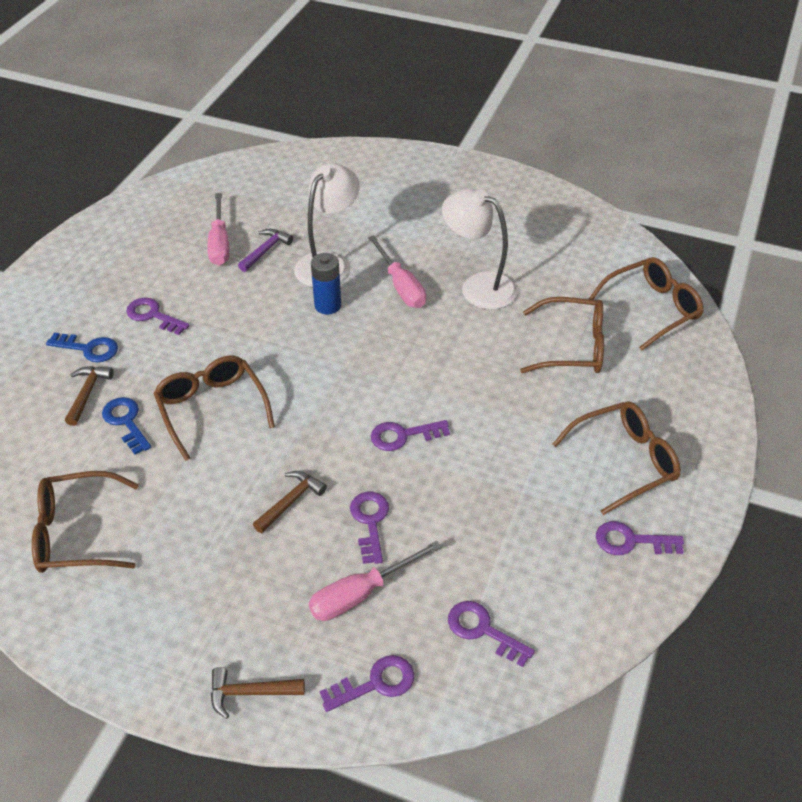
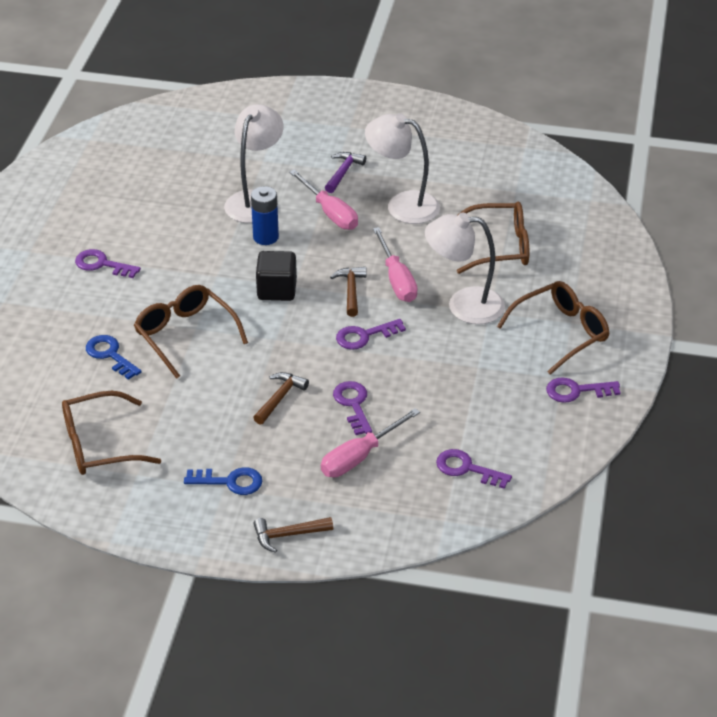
camera: 10 degrees left, 5 degrees down
(87, 393) = (65, 336): brown hammer -> brown hammer (351, 290)
(88, 349) = (51, 299): blue key -> blue key (230, 482)
(220, 243) = (144, 193): pink screwdriver -> pink screwdriver (397, 279)
(266, 250) = (191, 195): purple hammer -> purple hammer (343, 172)
(323, 367) = (277, 290): none -> black cube
(375, 683) = (388, 515): purple key -> none
(520, 412) = (463, 305): none -> white lamp
(652, 308) = (565, 207): brown glasses -> none

